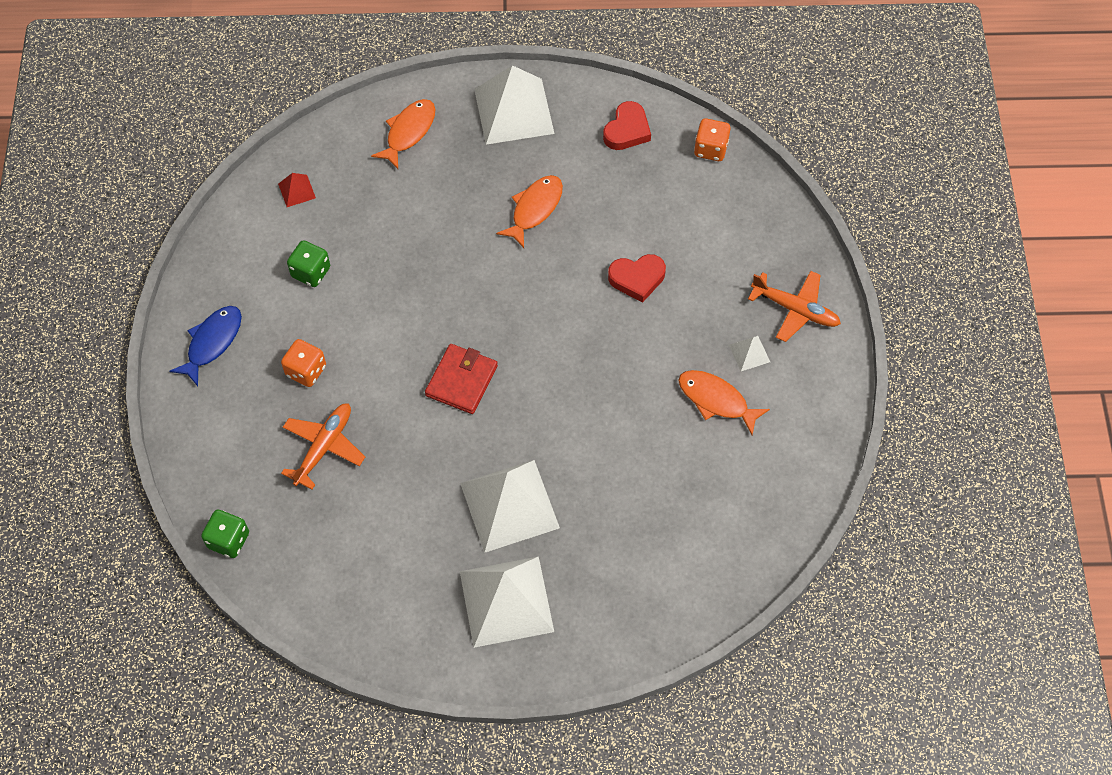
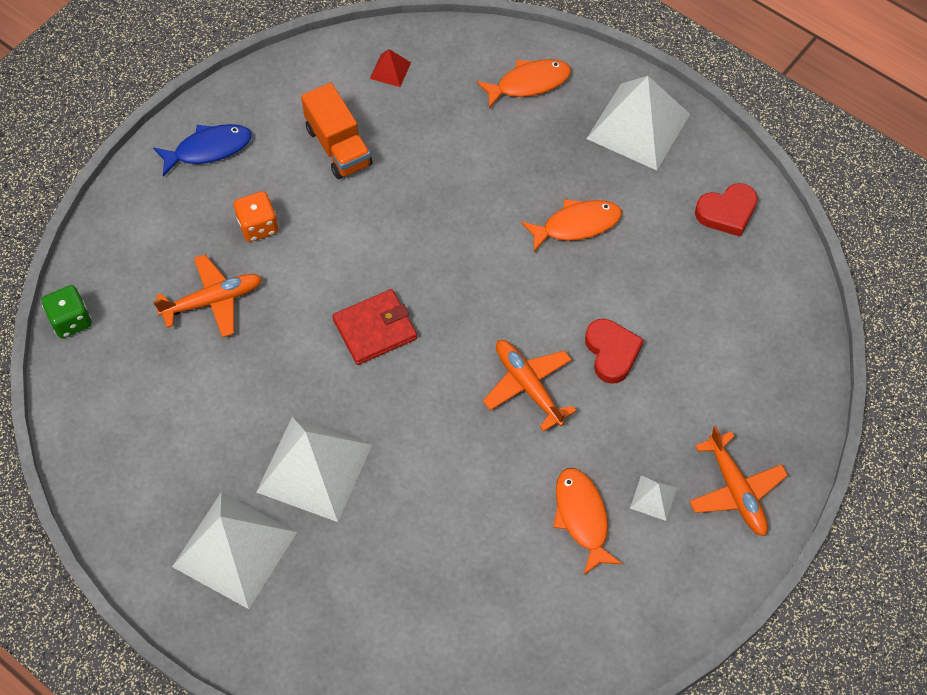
camera: 40 degrees right, 0 degrees up
(311, 272) = (338, 146): green dice -> orange truck
(603, 342) = (528, 386): none -> orange plane
(637, 279) = (611, 352): red heart -> red heart turned 135 degrees counterclockwise
(710, 149) = (791, 283): orange dice -> none

